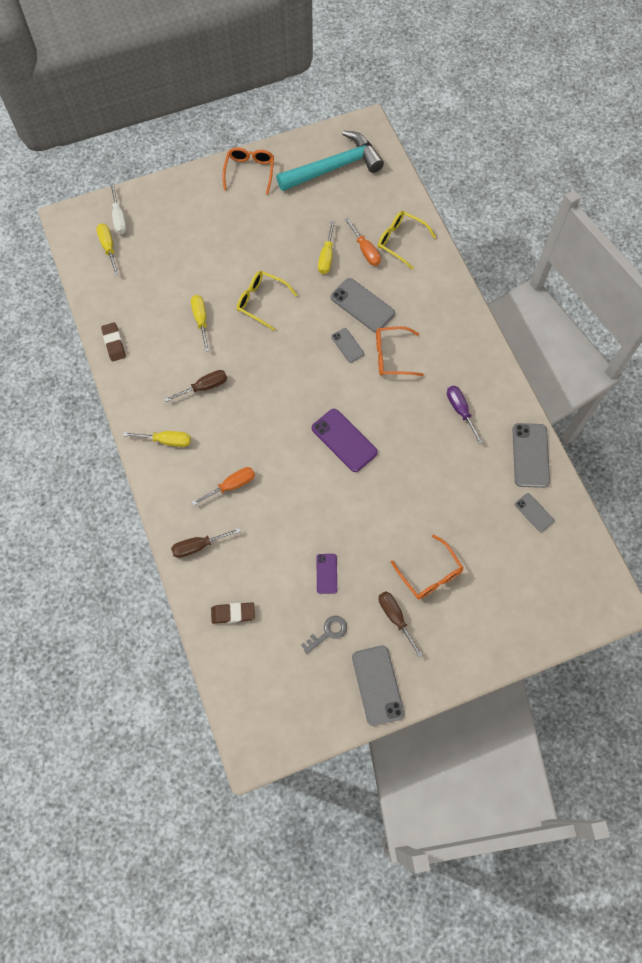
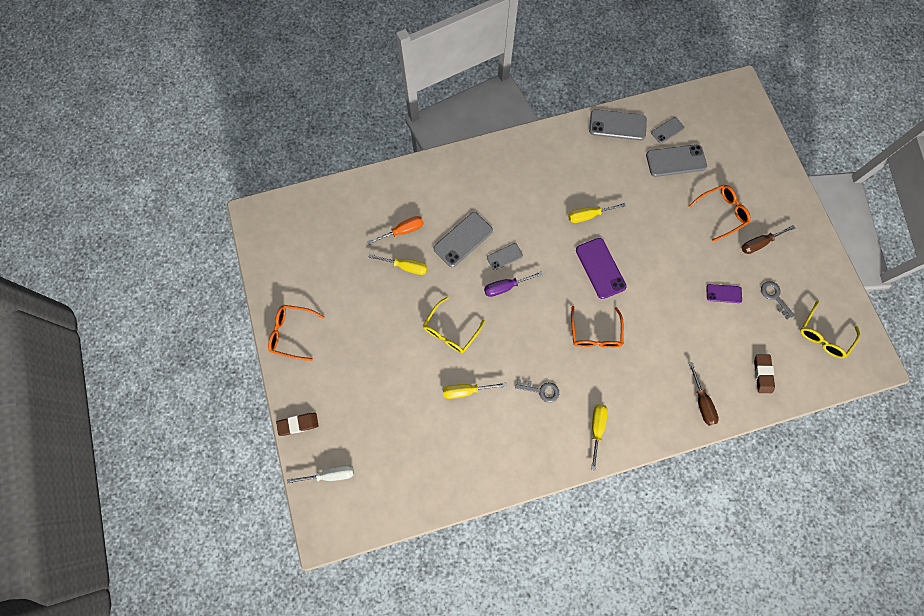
camera: 85 degrees left, 5 degrees up
(108, 247) = (367, 486): yellow screwdriver -> yellow screwdriver (588, 215)
(114, 343) = (486, 480): brown eraser -> brown eraser (298, 424)
(204, 387) = (541, 390): brown screwdriver -> grey key
(231, 486) = (643, 369): orange screwdriver -> none
(334, 167) = (300, 250): turquoise hammer -> none
(344, 440) = (600, 268): purple phone -> purple phone turned 75 degrees counterclockwise
(377, 685) = (815, 262): grey phone -> grey phone (676, 161)
(392, 356) = (518, 220): orange glasses -> orange glasses (595, 333)
(400, 241) = (396, 199): yellow glasses -> yellow glasses (823, 335)
(460, 411) = (575, 171): purple screwdriver -> purple screwdriver (505, 287)

